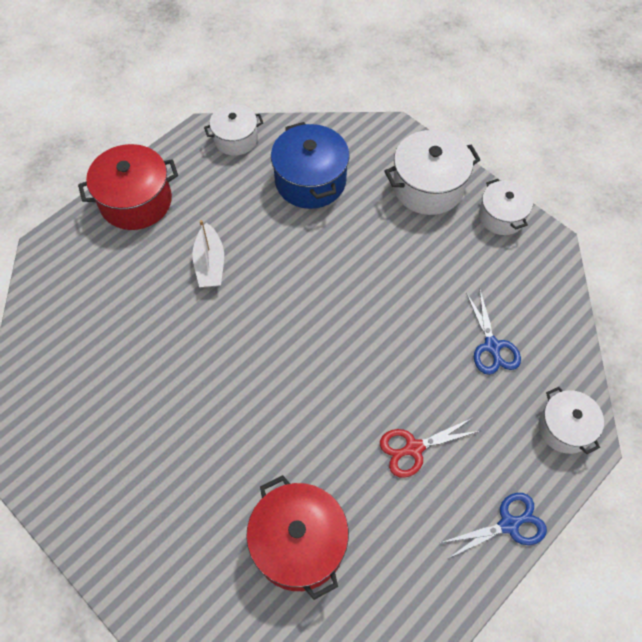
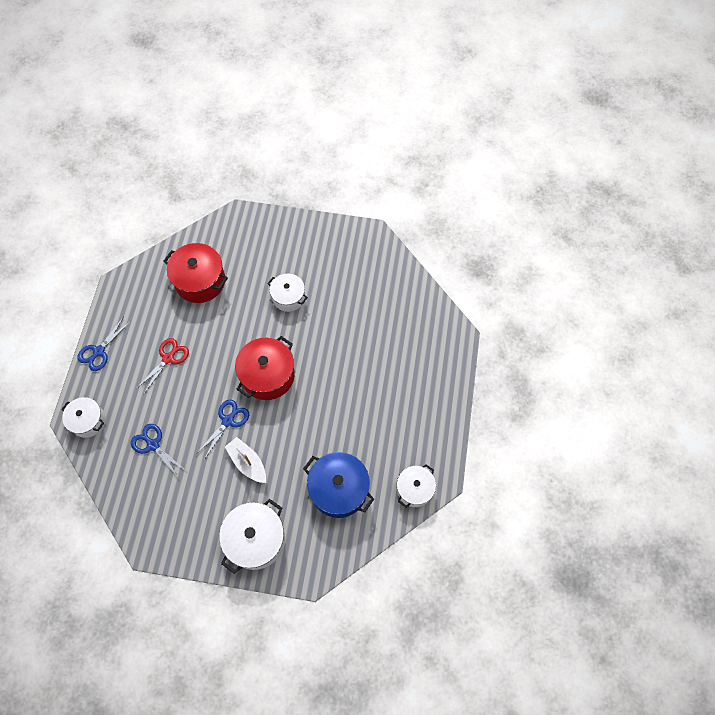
camera: 145 degrees right, 5 degrees up
(136, 201) = (436, 399): red pot -> red pot (268, 375)
(210, 264) = (355, 388): white boat -> white boat (247, 462)
(383, 319) = (228, 421): none -> blue scissors
(501, 216) = (191, 548): white pot -> white pot (288, 297)

